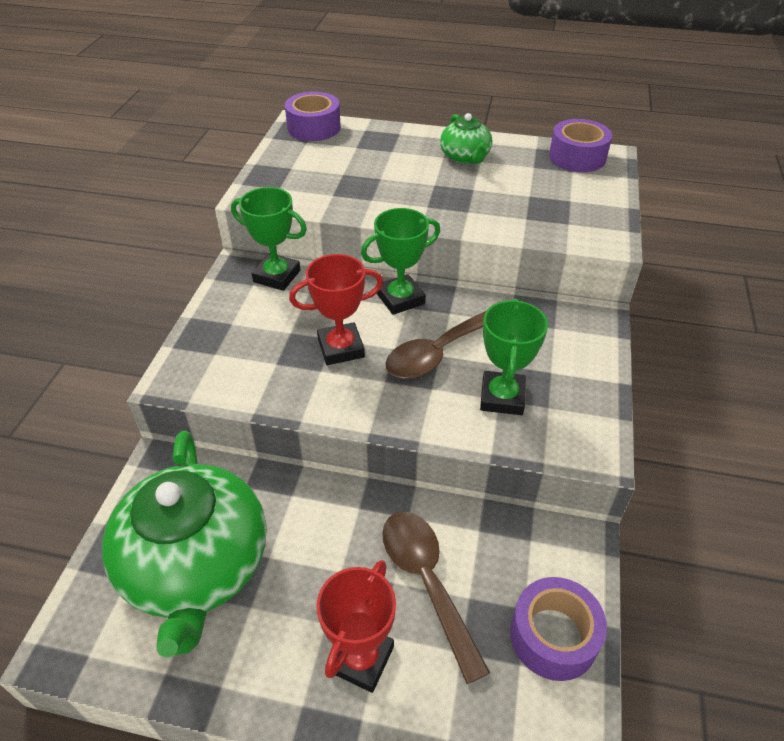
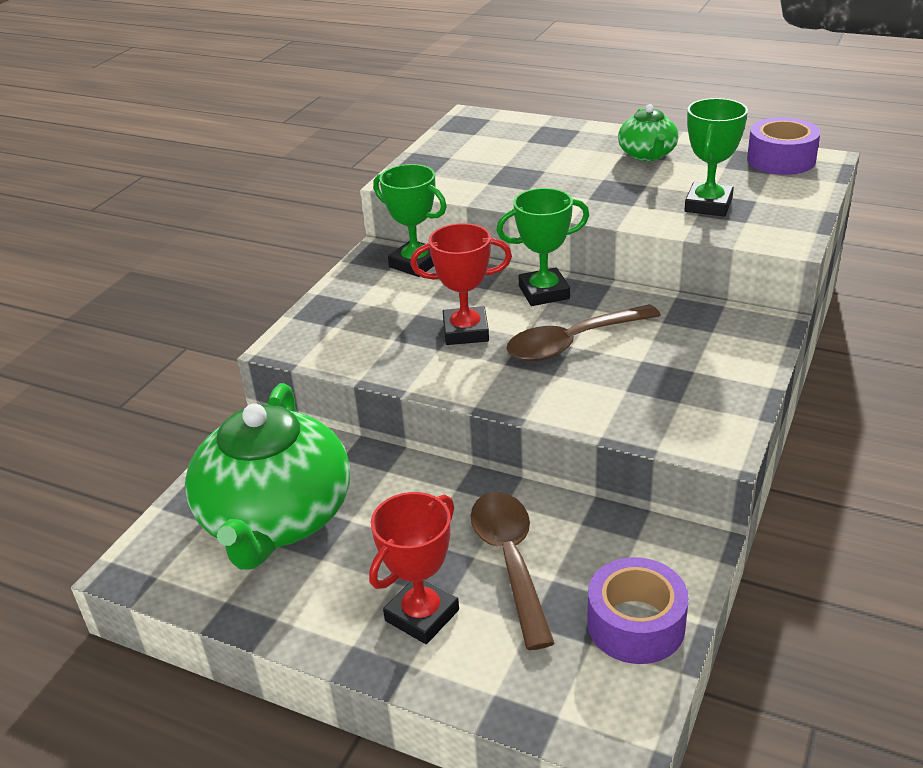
camera: 15 degrees right, 10 degrees down
(314, 127) = (485, 121): purple tape -> none
(502, 397) = (629, 388): green trophy -> green trophy (708, 205)

